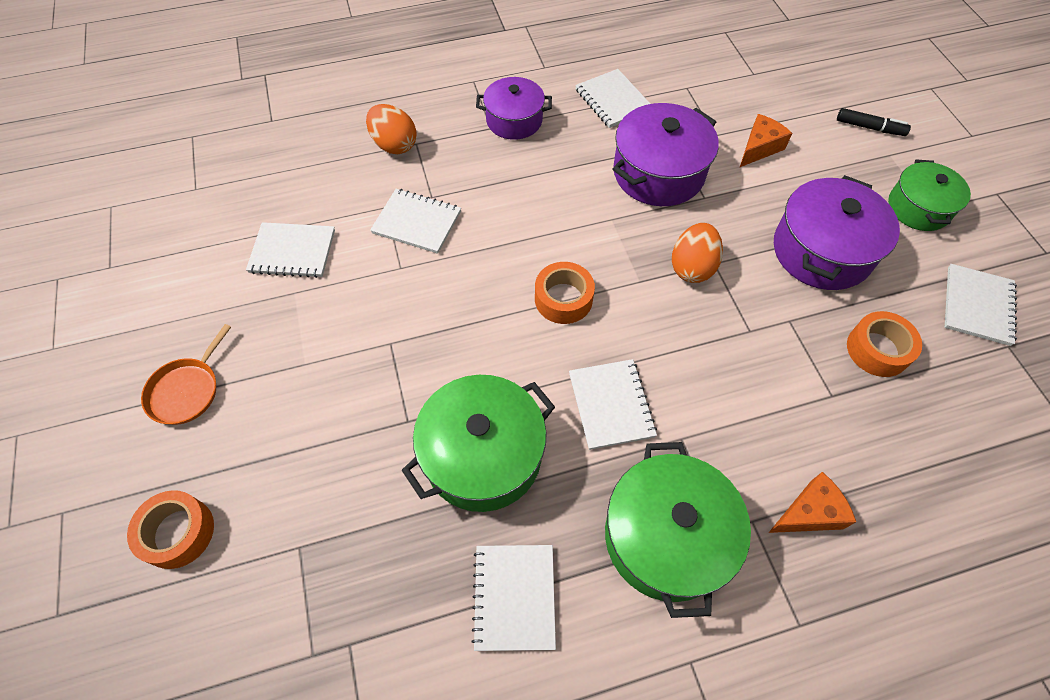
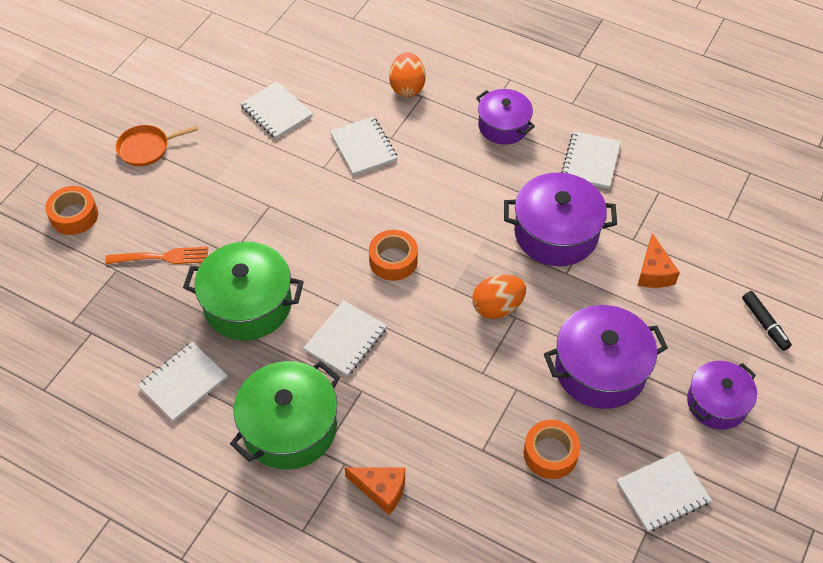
camera: 45 degrees right, 5 degrees down
(336, 488) = (162, 257): none -> orange fork
(759, 148) = (654, 272): orange cheese -> orange cheese turned 90 degrees clockwise
(918, 208) = (717, 403): green pot -> purple pot

